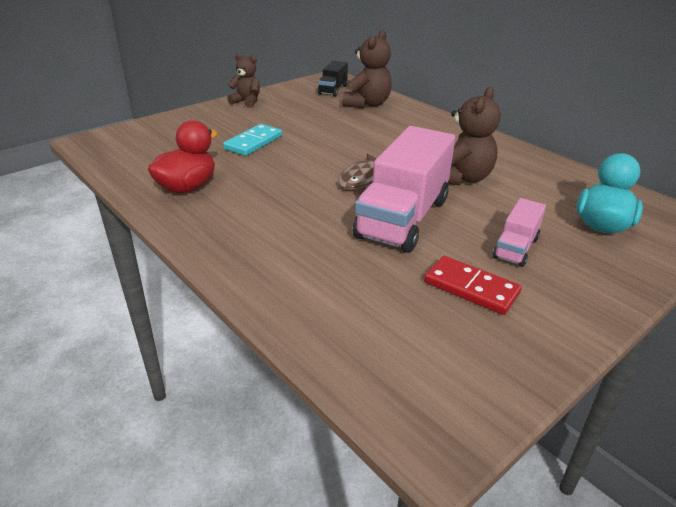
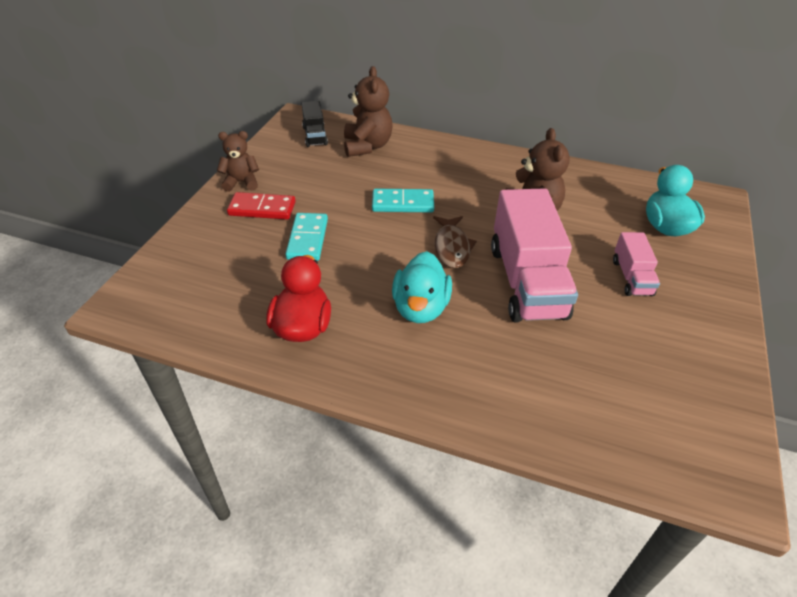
camera: 30 degrees left, 10 degrees up
(288, 205) = (420, 308): none -> turquoise duck
(354, 142) = (403, 203): none -> turquoise domino
(471, 288) = (637, 334): red domino -> red domino (262, 208)

